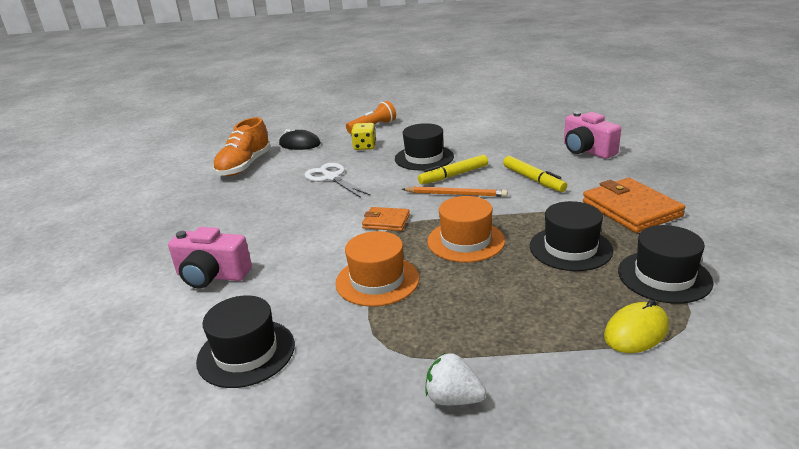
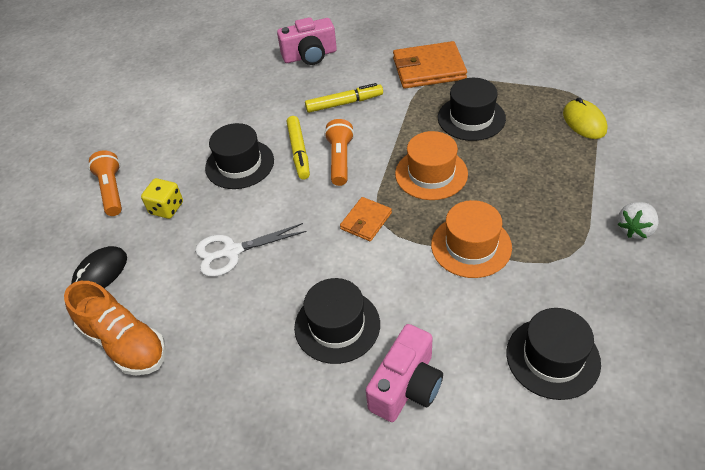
camera: 70 degrees left, 20 degrees up
(455, 194) = (340, 160): orange pencil -> orange flashlight
(664, 276) = (527, 87): black hat -> black hat (337, 325)

